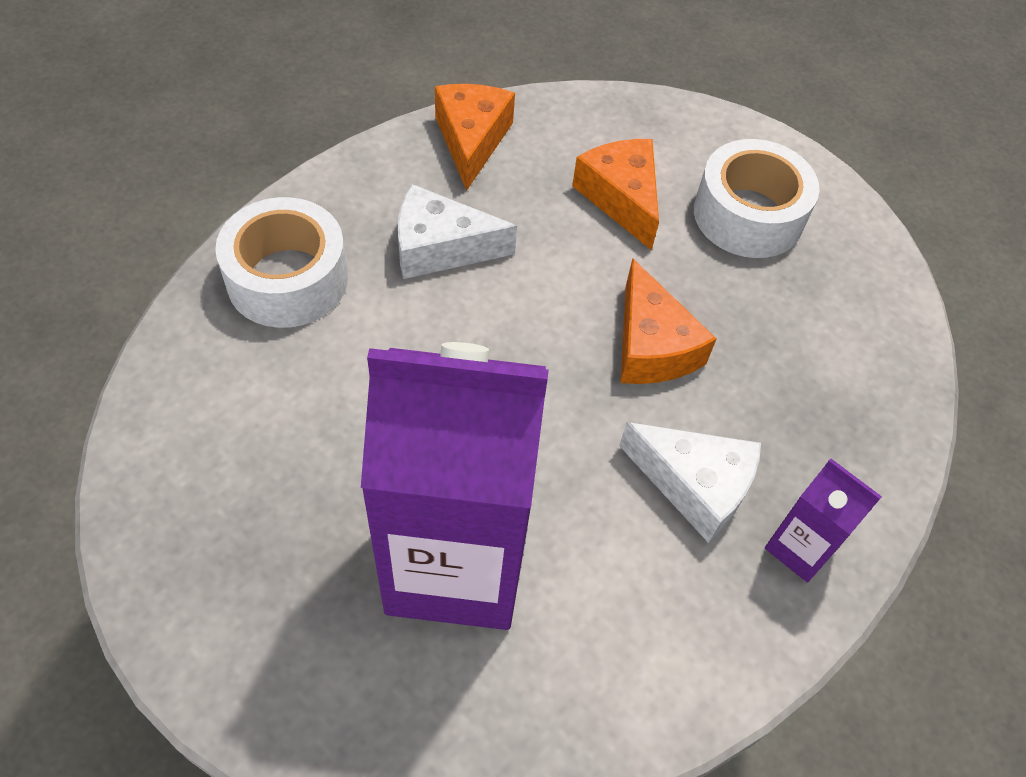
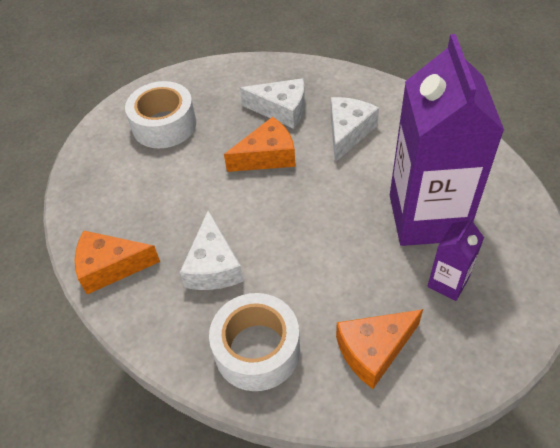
camera: 90 degrees left, 5 degrees down
(621, 198) = (157, 181): orange cheese -> orange cheese (374, 350)
(770, 386) = (281, 110): none -> white cheese
(800, 548) = (368, 96): purple carton -> purple carton (448, 282)

